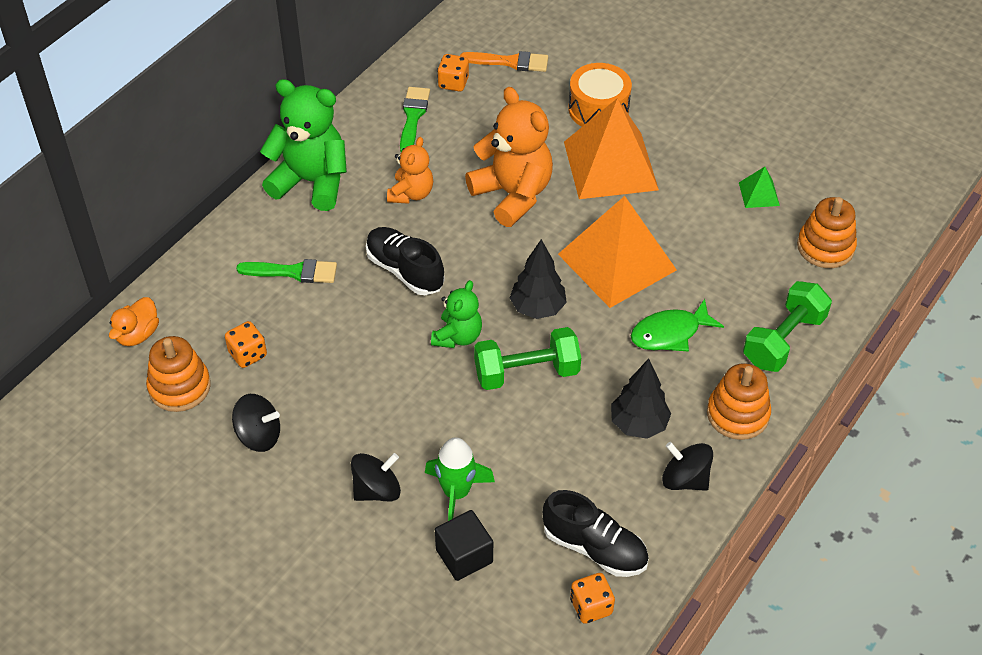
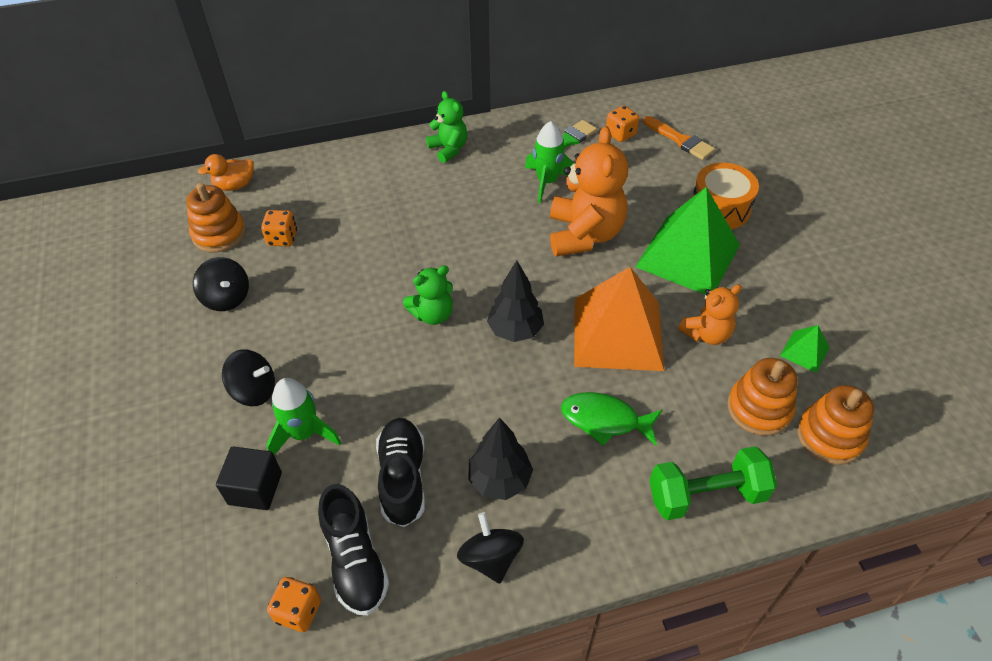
camera: 40 degrees right, 0 degrees up
(293, 272) = (371, 201): green brush -> none
(311, 182) = (448, 149): green teddy bear -> green teddy bear, size x0.57
(405, 270) = (446, 244): black shoe -> black shoe (403, 478)
(411, 194) = (508, 193): orange teddy bear -> orange teddy bear (706, 334)
(434, 164) = (547, 182): none -> green rocket
(526, 372) = (454, 375): green dumbbell -> none
(610, 165) = (688, 256): orange pyramid -> green pyramid
(737, 414) = (596, 533): orange stacking toy -> orange stacking toy (759, 409)

